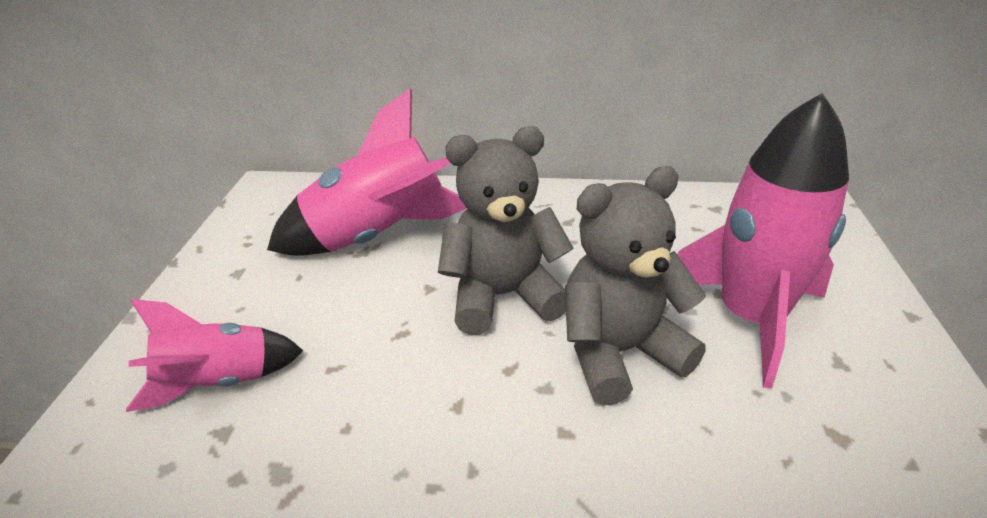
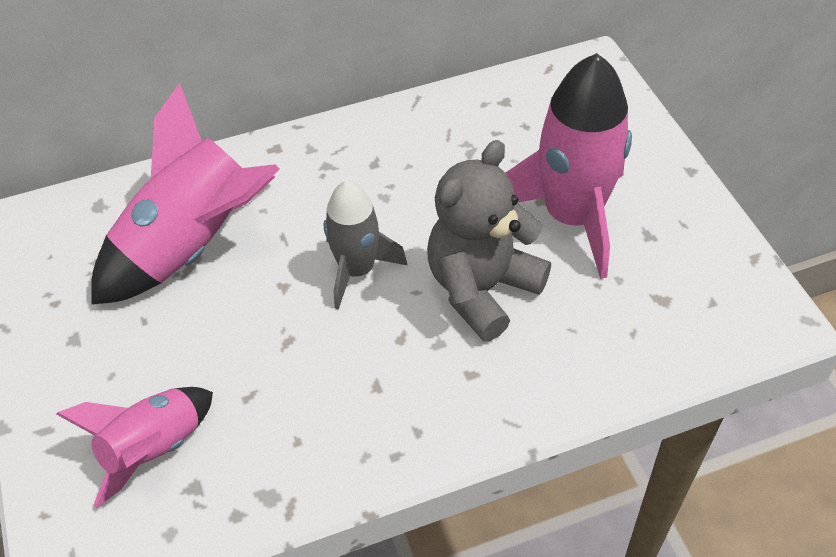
camera: 25 degrees left, 15 degrees up
(503, 296) = (357, 270): grey teddy bear -> grey rocket

